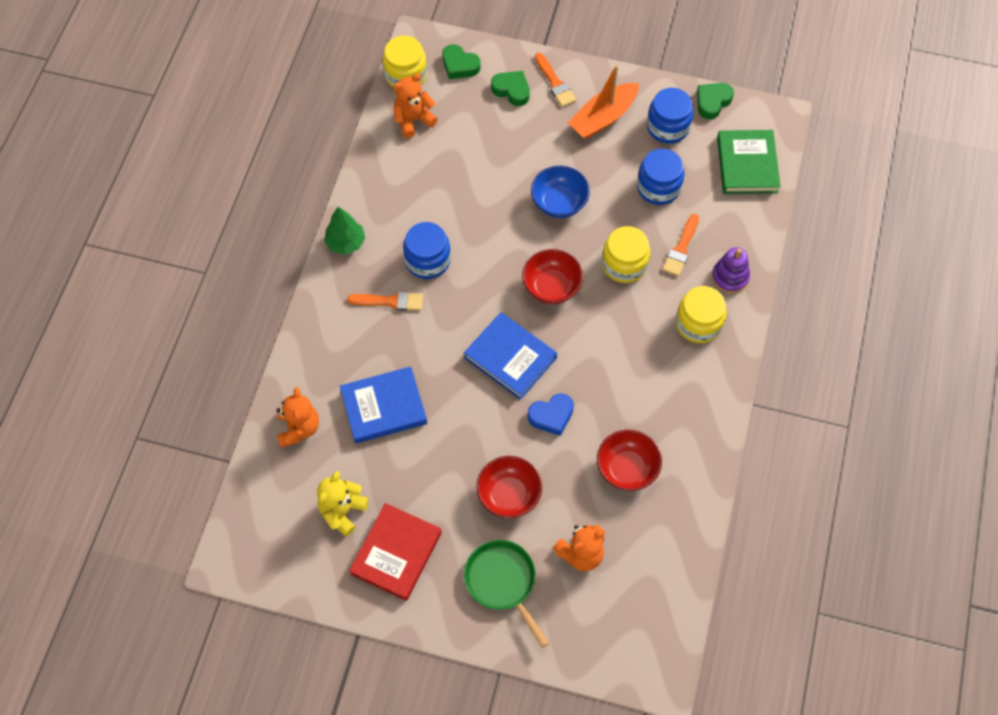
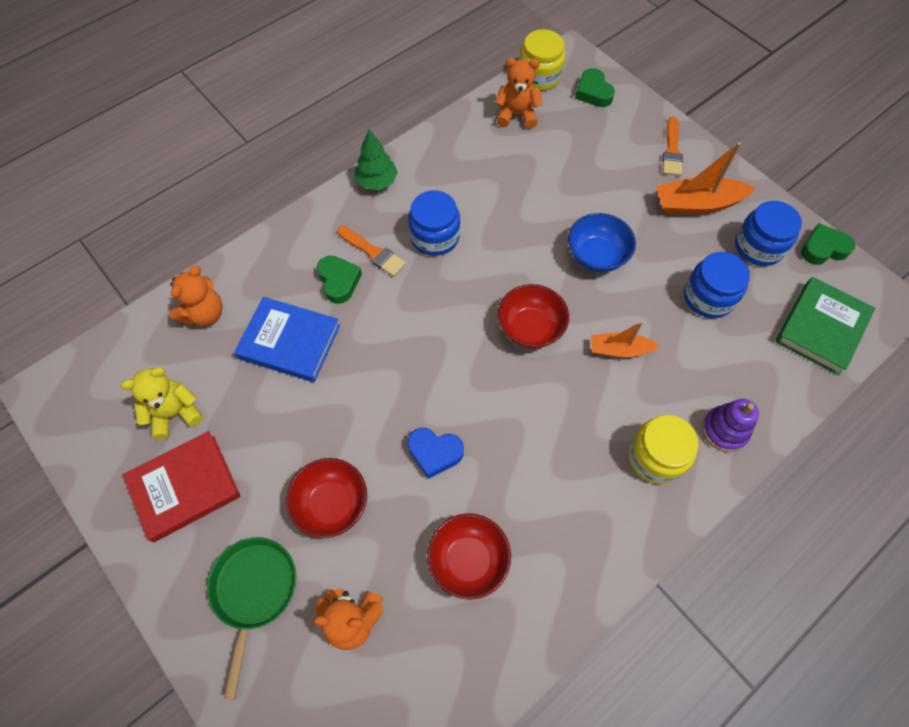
camera: 35 degrees right, 0 degrees up
(510, 358) = (439, 370): blue book -> none
(511, 90) = (625, 136): green heart -> green heart (339, 281)
(624, 264) = (619, 350): yellow jar -> orange boat
(681, 248) = (690, 369): orange brush -> none

